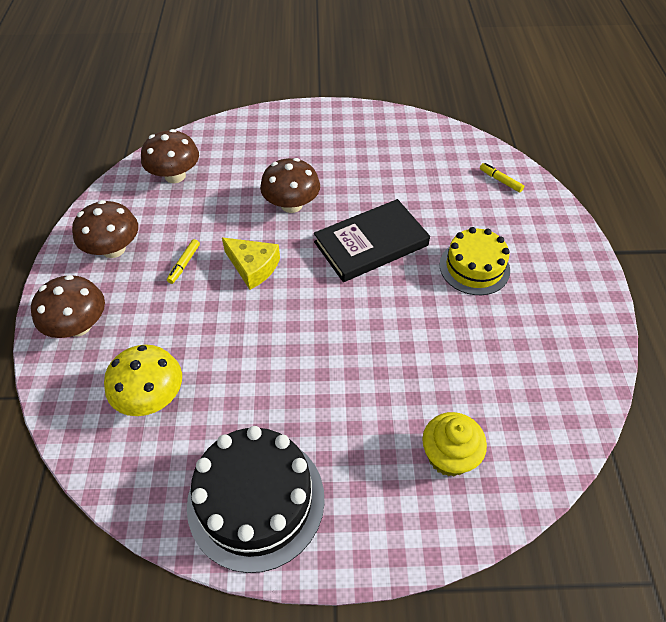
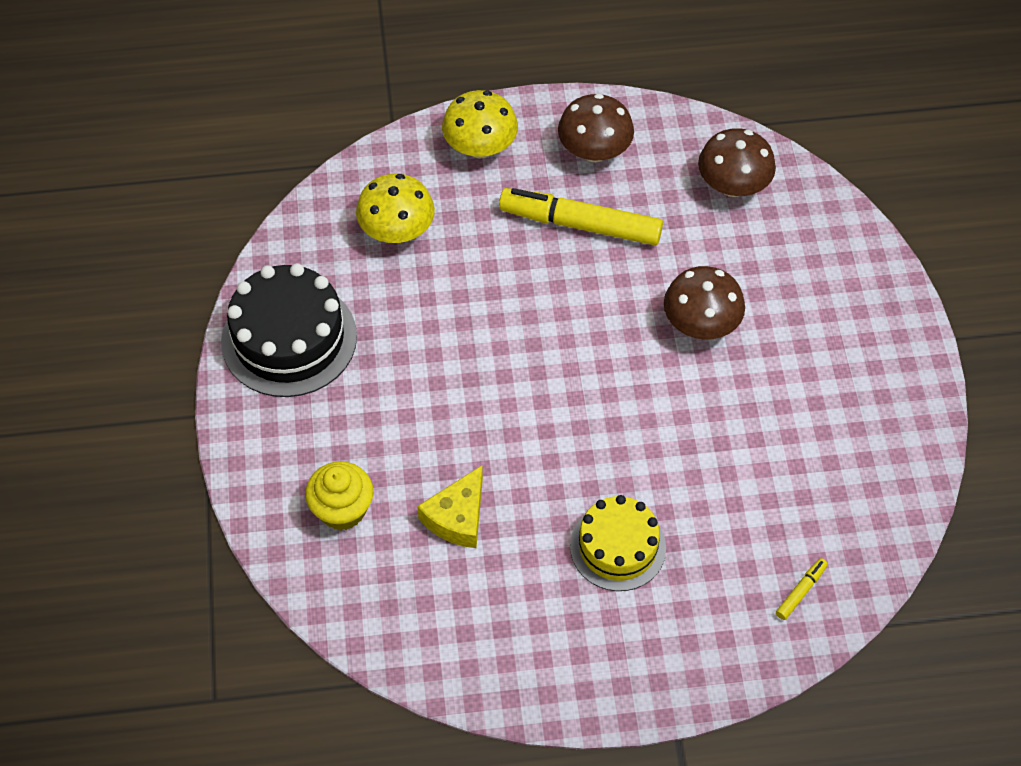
camera: 85 degrees right, 5 degrees up
(79, 325) = (480, 147): brown mushroom -> yellow mushroom
(184, 264) = (580, 225): yellow marker -> yellow marker, size x2.42
(253, 267) = (585, 295): yellow cheese -> yellow cheese (457, 517)
(371, 244) = (643, 422): black book -> none

